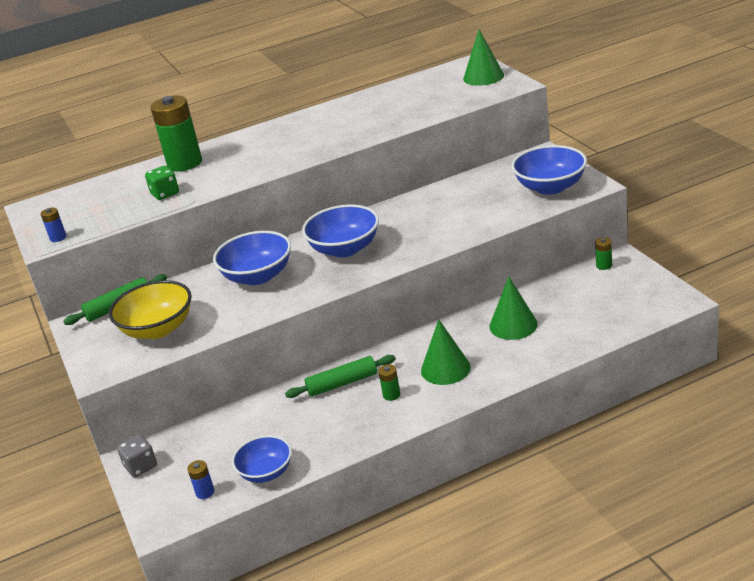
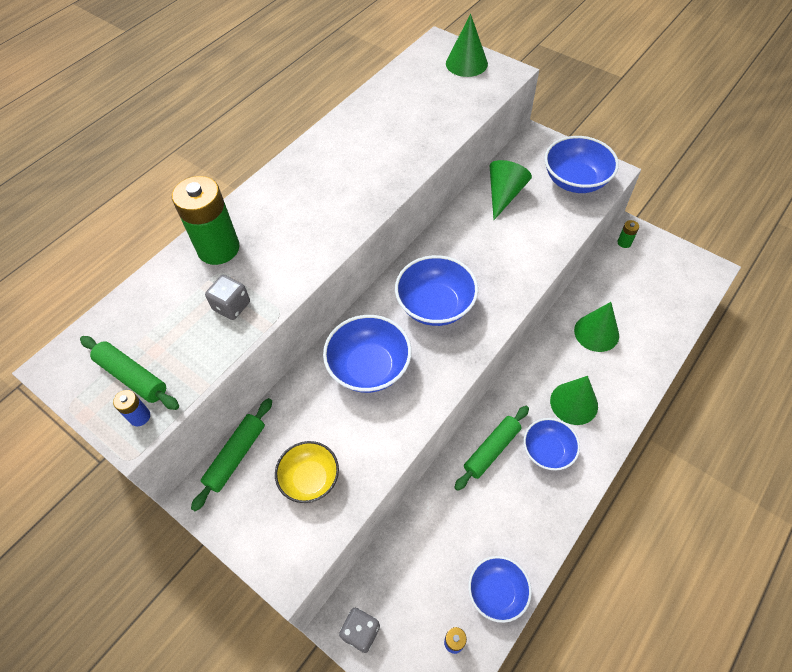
camera: 30 degrees left, 25 degrees up
(71, 218) = (132, 377): none -> green rolling pin
(158, 329) = (310, 479): yellow bowl -> yellow bowl, size x0.66
(165, 194) = (231, 306): green dice -> grey dice
(391, 395) = (547, 451): green battery -> blue bowl
(473, 188) = (504, 194): none -> green cone

